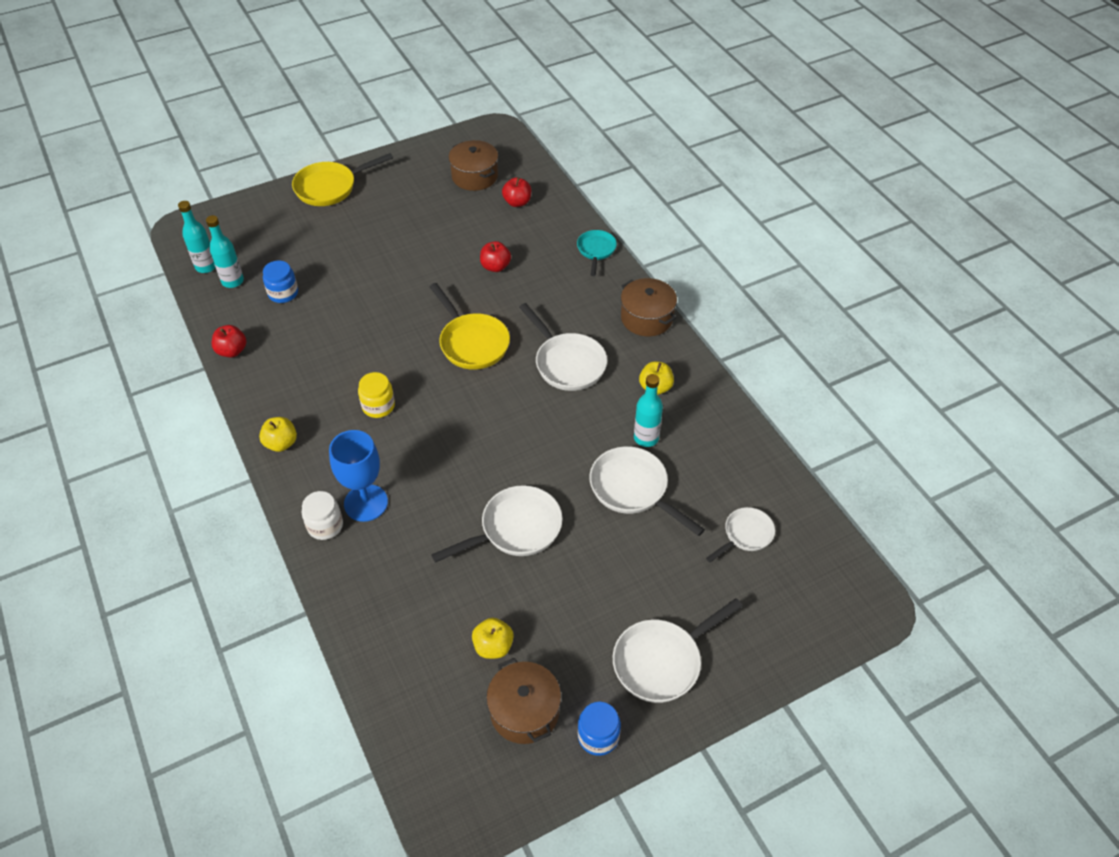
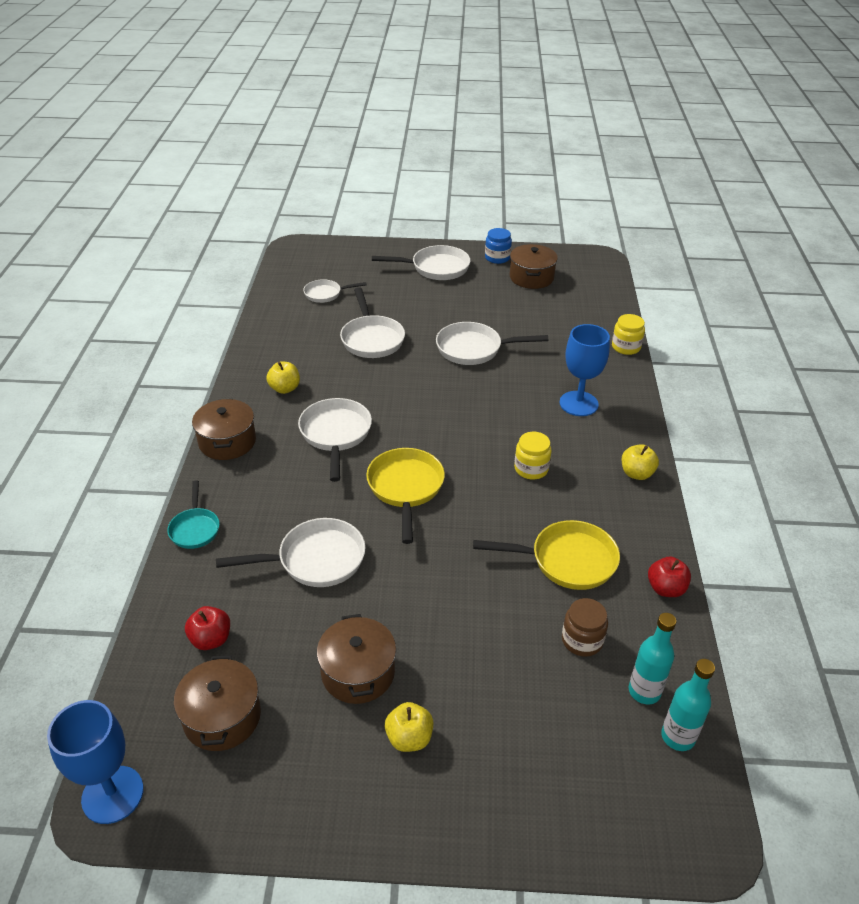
camera: 150 degrees left, 10 degrees down
(283, 293) = (582, 640): blue jar -> brown jar
(325, 525) = (618, 402): white jar -> none
(330, 187) = (440, 811): yellow pan -> yellow pan (566, 560)
(343, 622) = (626, 347): none -> yellow jar
(416, 222) = (358, 672): none -> brown pot
(493, 646) = (531, 305): yellow apple -> yellow apple (409, 738)
(495, 266) = (315, 560): red apple -> white pan
(498, 133) = (112, 794): none -> blue goblet
(596, 251) = (195, 529): turquoise pan -> turquoise pan turned 45 degrees counterclockwise
(646, 438) = (330, 362): turquoise bottle -> none

